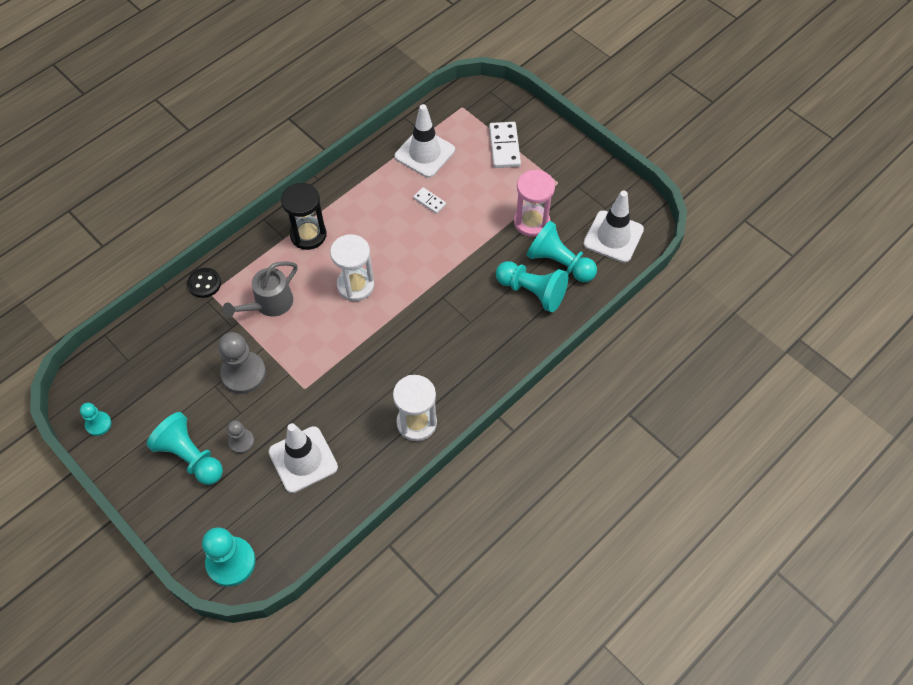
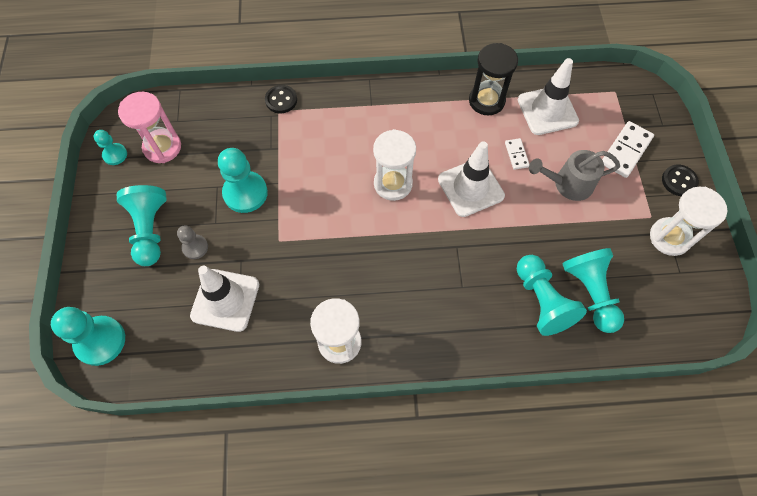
camera: 40 degrees right, 5 degrees up
(243, 373) = (245, 193): grey pawn -> turquoise pawn
(269, 304) = (313, 150): grey watering can -> grey watering can (568, 184)
(308, 235) = (392, 115): black hourglass -> black hourglass (486, 101)
(531, 222) = (595, 236): pink hourglass -> pink hourglass (162, 147)
(557, 144) = (679, 181): none -> black button
(581, 188) = (669, 237): none -> white hourglass
(613, 237) = (665, 306): white traffic cone -> white traffic cone (470, 187)

